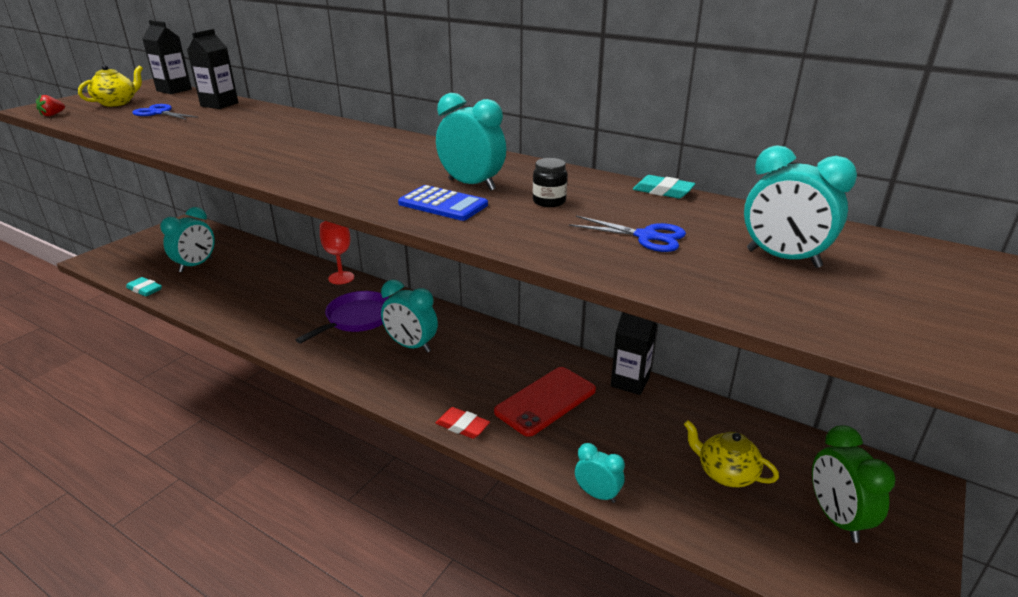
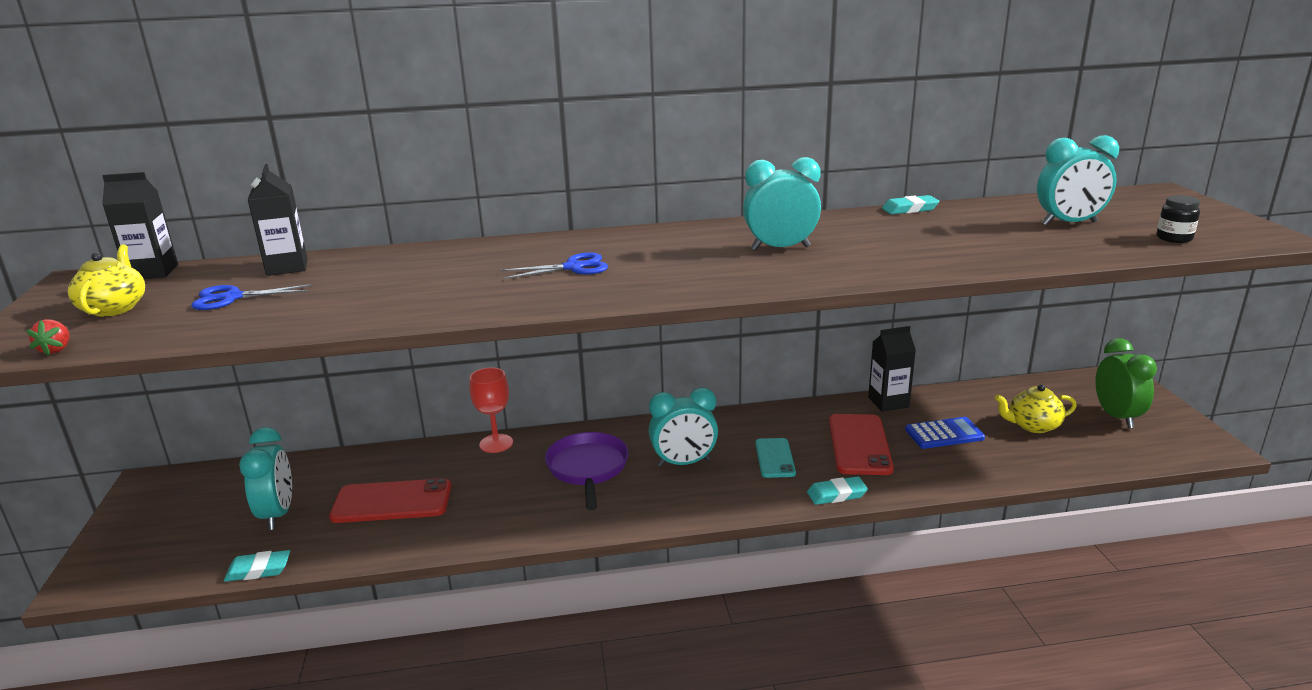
camera: 40 degrees left, 5 degrees down
(244, 285) = (392, 502): none -> red phone
(443, 204) = (803, 268): blue calculator -> blue calculator (944, 434)
(462, 426) = (836, 494): red eraser -> turquoise eraser
(470, 376) = (775, 458): none -> turquoise phone
(549, 201) = (865, 240): black jar -> black jar (1174, 238)
(597, 494) = (993, 481): turquoise clock -> none
(646, 236) = (978, 238): blue scissors -> blue scissors (573, 267)
(836, 518) = (1116, 417): green clock -> green clock turned 135 degrees counterclockwise

